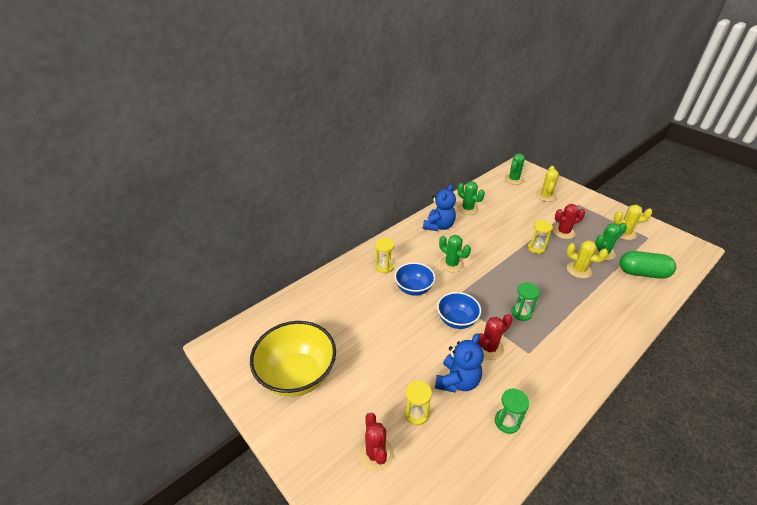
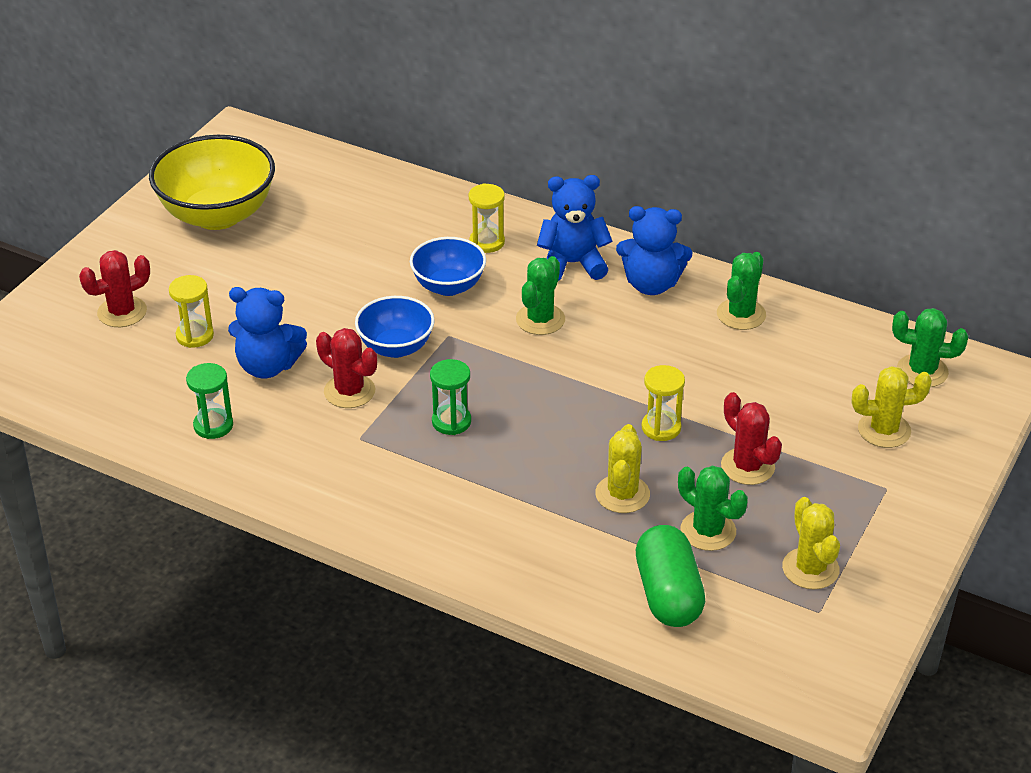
camera: 70 degrees right, 0 degrees up
(414, 244) = (572, 264): none -> blue teddy bear

